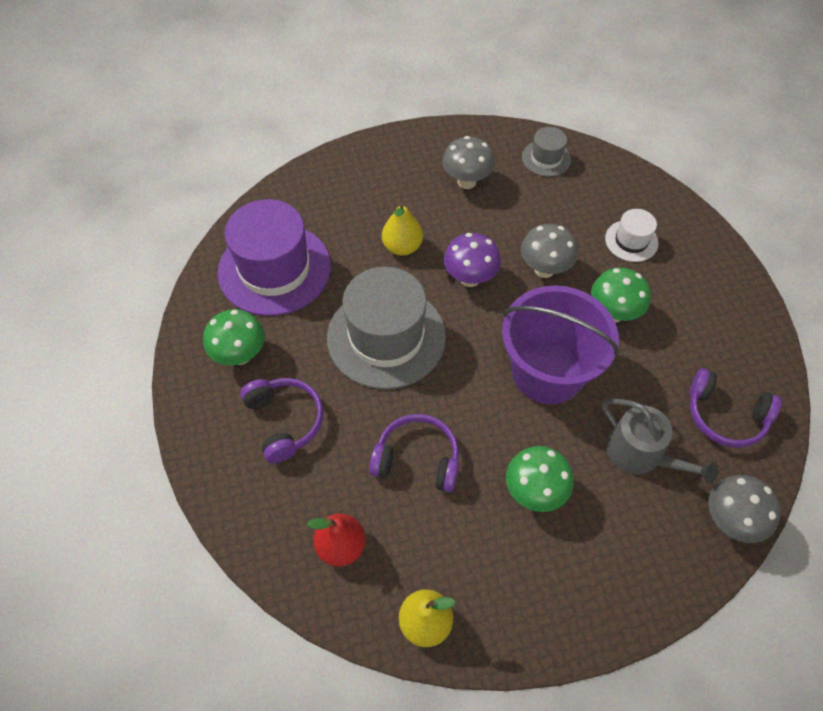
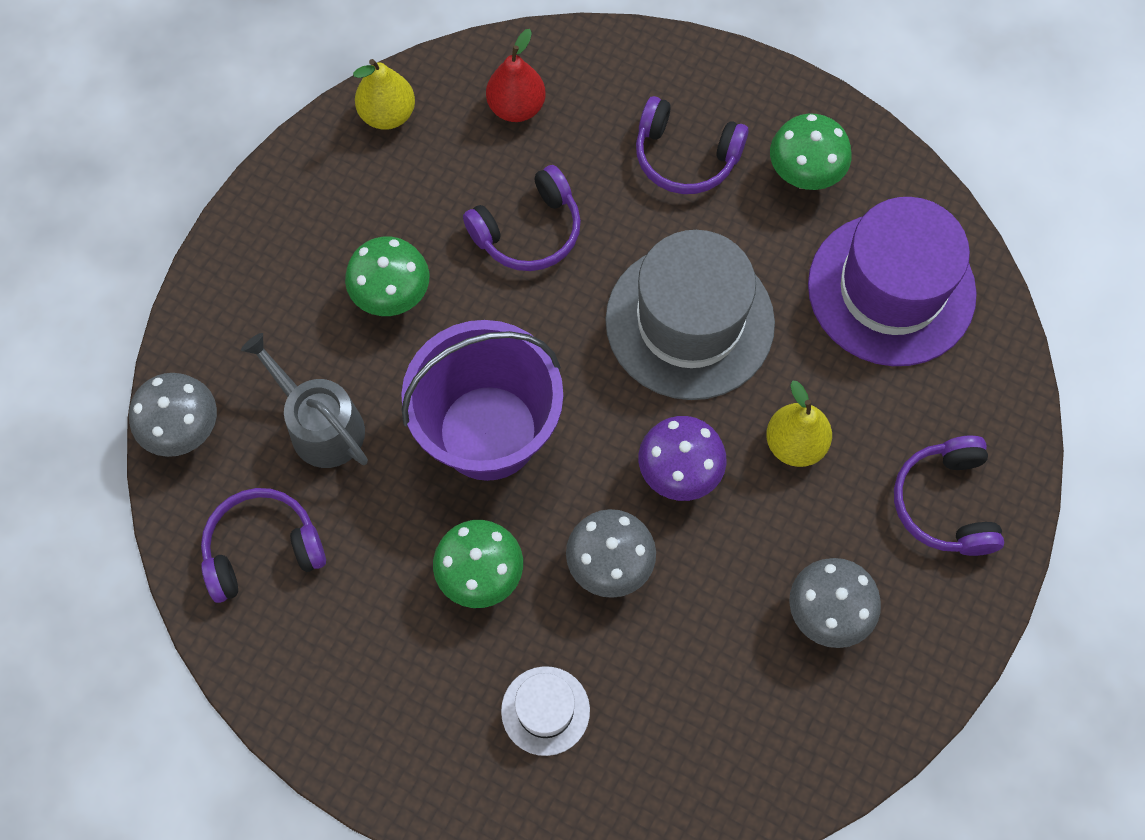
camera: 135 degrees right, 10 degrees up
(368, 177) = (945, 503): none -> purple headphones
(546, 158) = (771, 755): grey hat -> none
(640, 454) = (320, 425): grey watering can -> grey watering can turned 45 degrees clockwise

